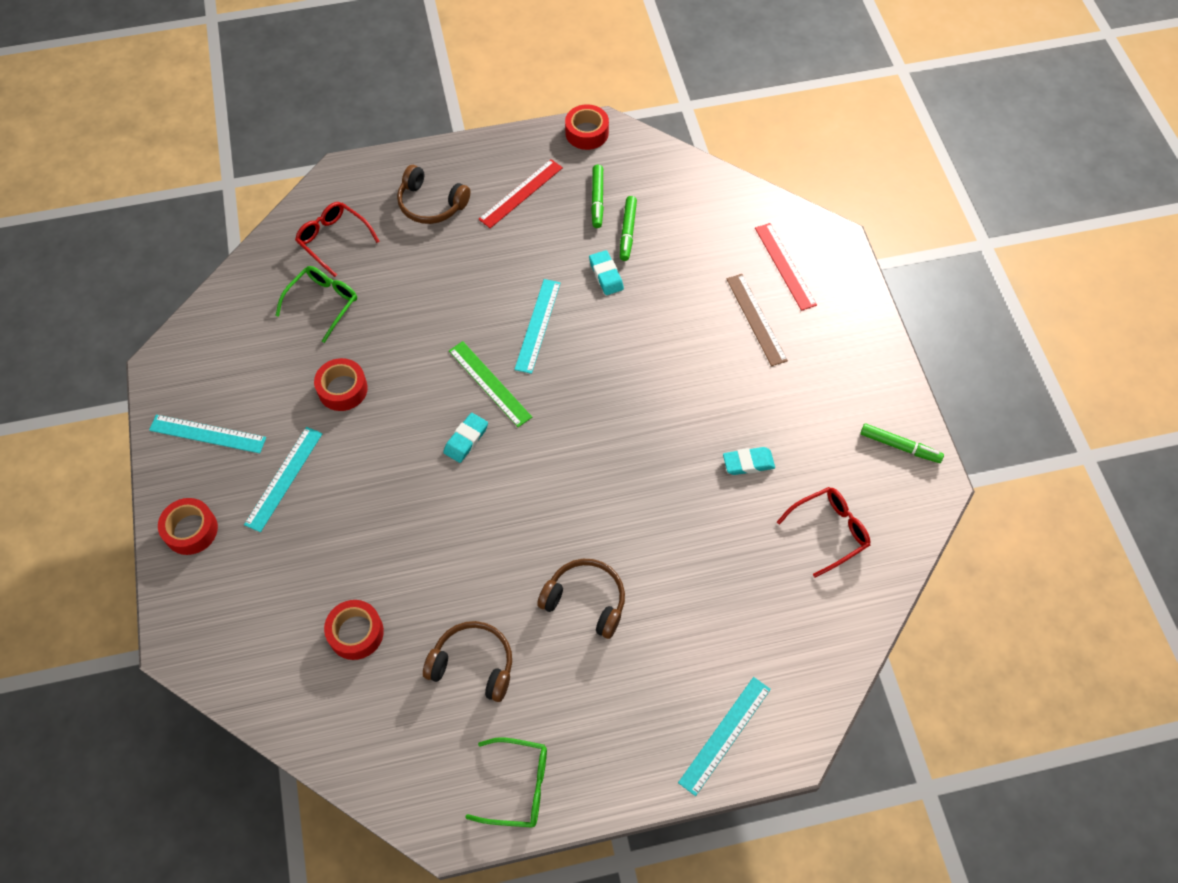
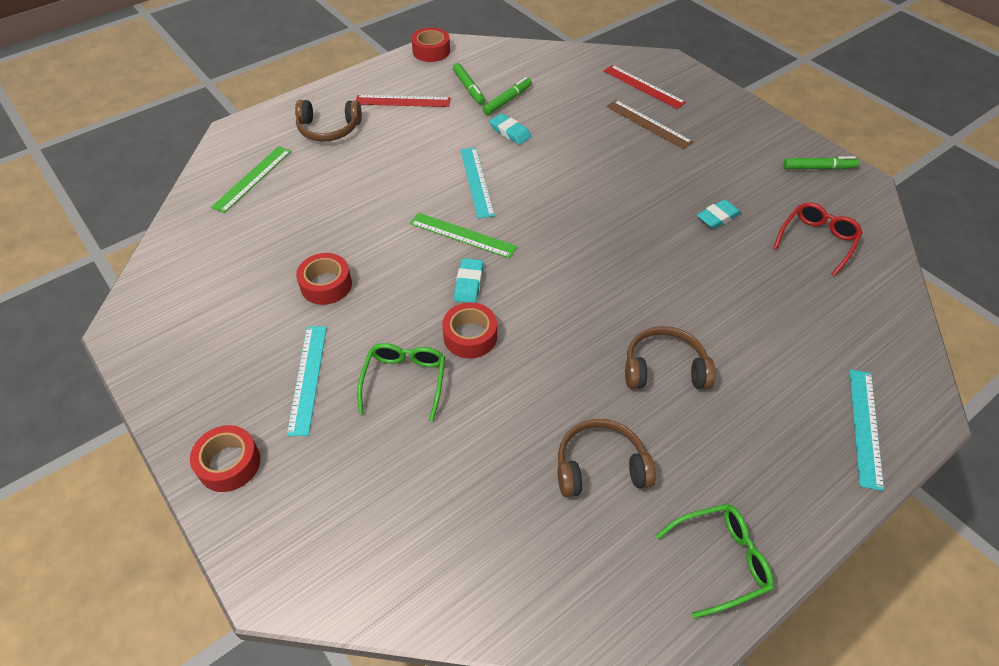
camera: 25 degrees left, 10 degrees down
(207, 434) = (204, 369): turquoise ruler -> none
(323, 303) = (268, 226): green glasses -> green glasses (405, 381)
(333, 240) = (252, 178): red glasses -> green ruler
(356, 633) = (464, 488): red tape -> red tape (470, 336)
(521, 193) = (403, 101): red ruler -> red ruler turned 75 degrees clockwise
(627, 232) = (507, 100): green marker -> green marker turned 120 degrees counterclockwise

